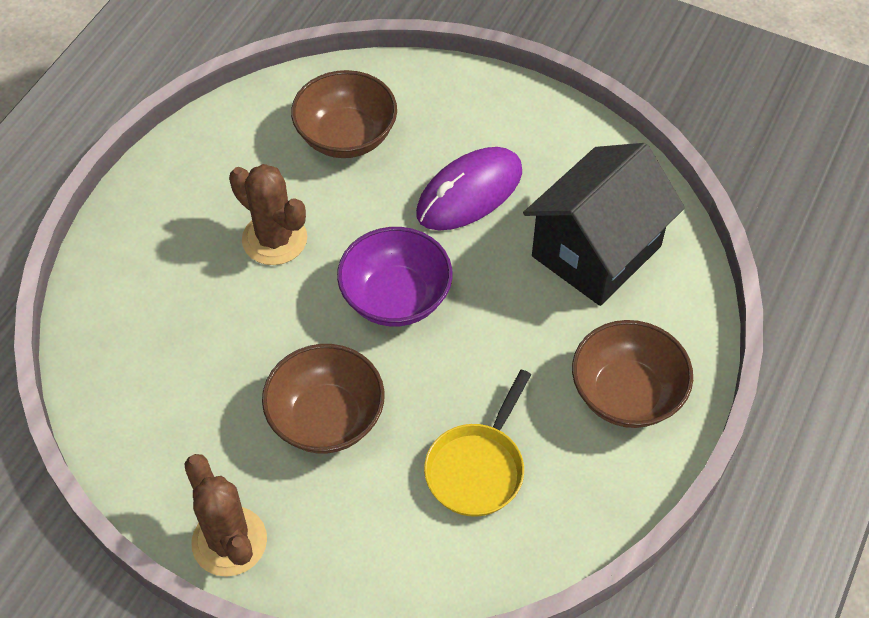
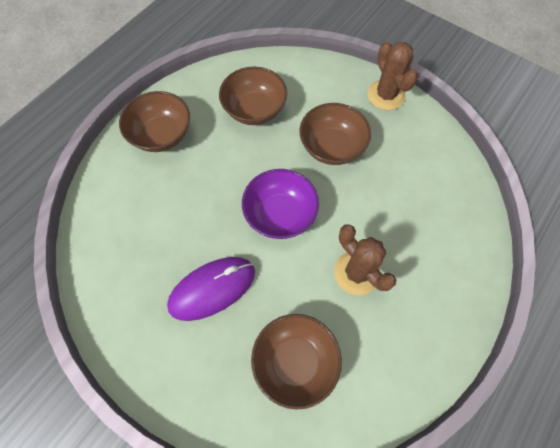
camera: 170 degrees left, 10 degrees up
(477, 468) = (254, 110): yellow pan -> brown bowl
(596, 251) = (142, 226): black house -> none

